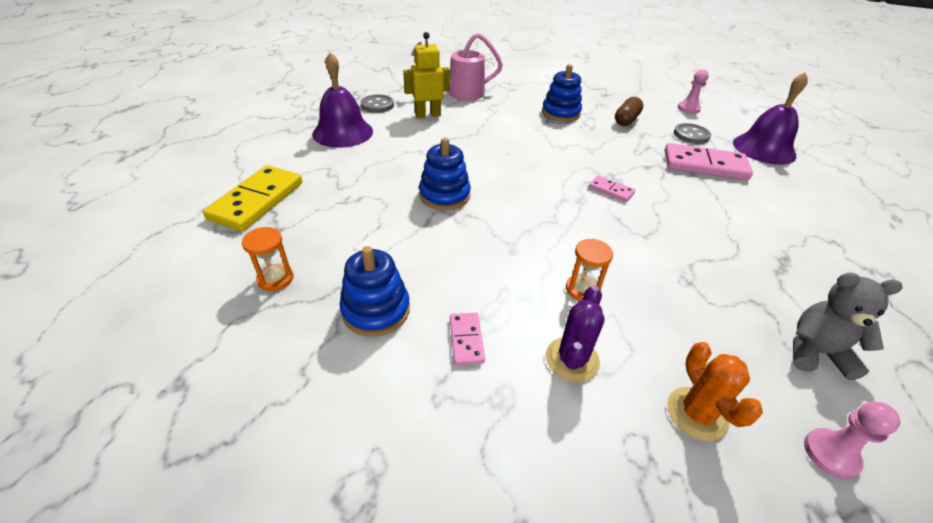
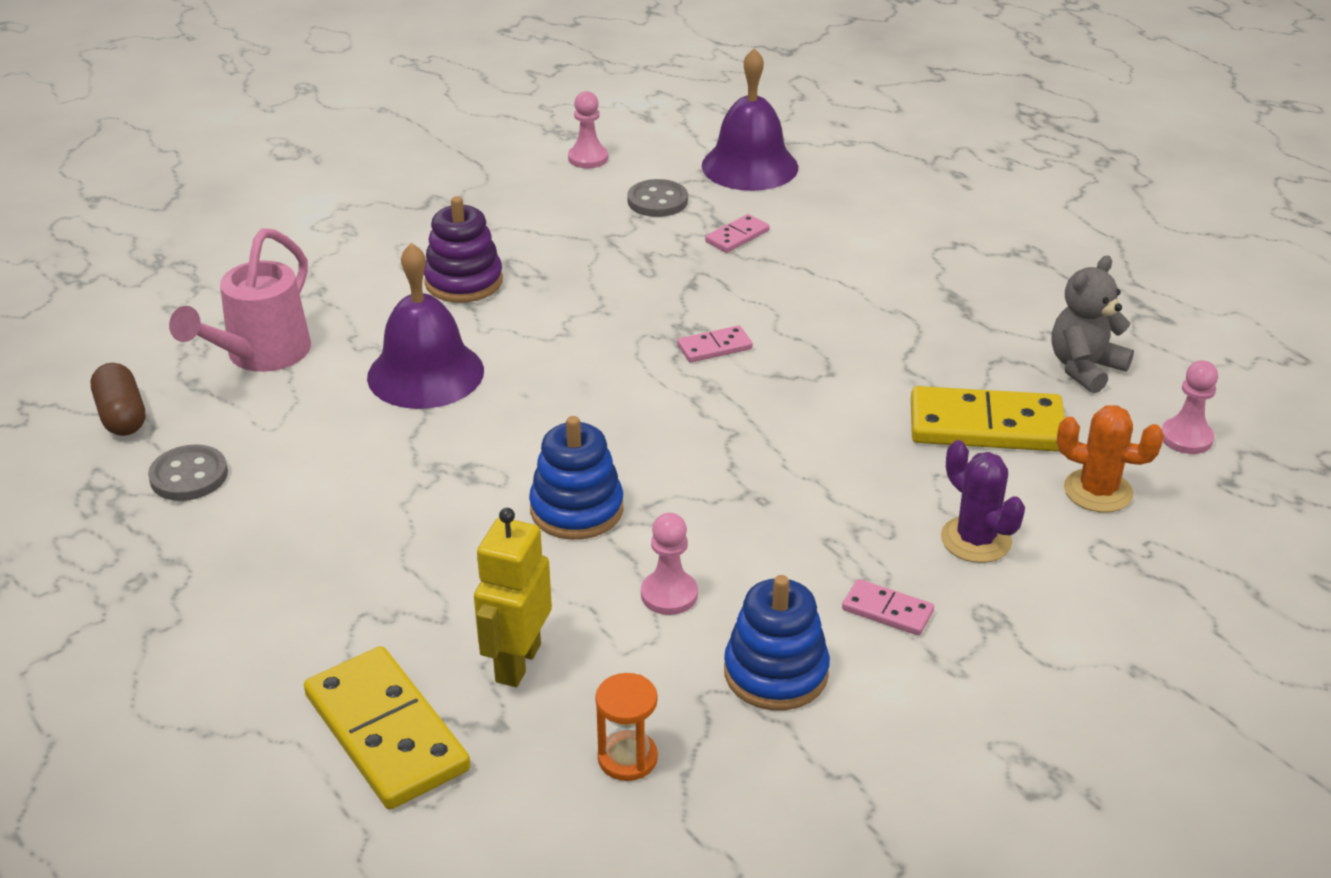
camera: 55 degrees left, 5 degrees down
(343, 132) = (250, 557): purple bell -> purple bell (425, 373)
(408, 246) = (669, 594): none -> pink pawn
(428, 115) = (302, 428): yellow robot -> yellow robot (517, 663)
(560, 113) = (463, 282): blue stacking toy -> purple stacking toy
(582, 289) = (879, 476): orange hourglass -> none
(626, 120) = (556, 232): brown capsule -> brown capsule (122, 416)
(687, 321) = (986, 426): none -> yellow domino
(704, 165) = (737, 236): pink domino -> pink domino, size x0.49

